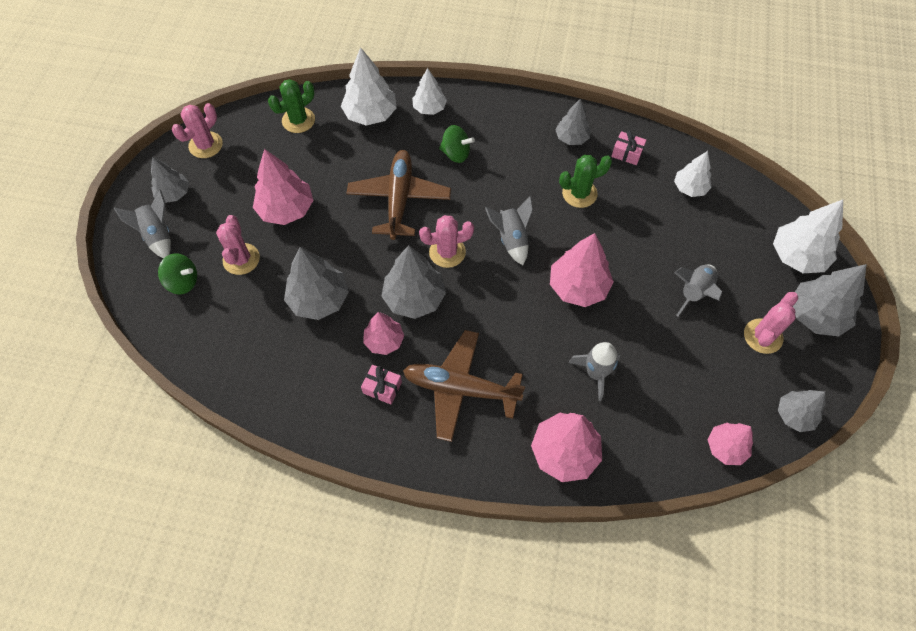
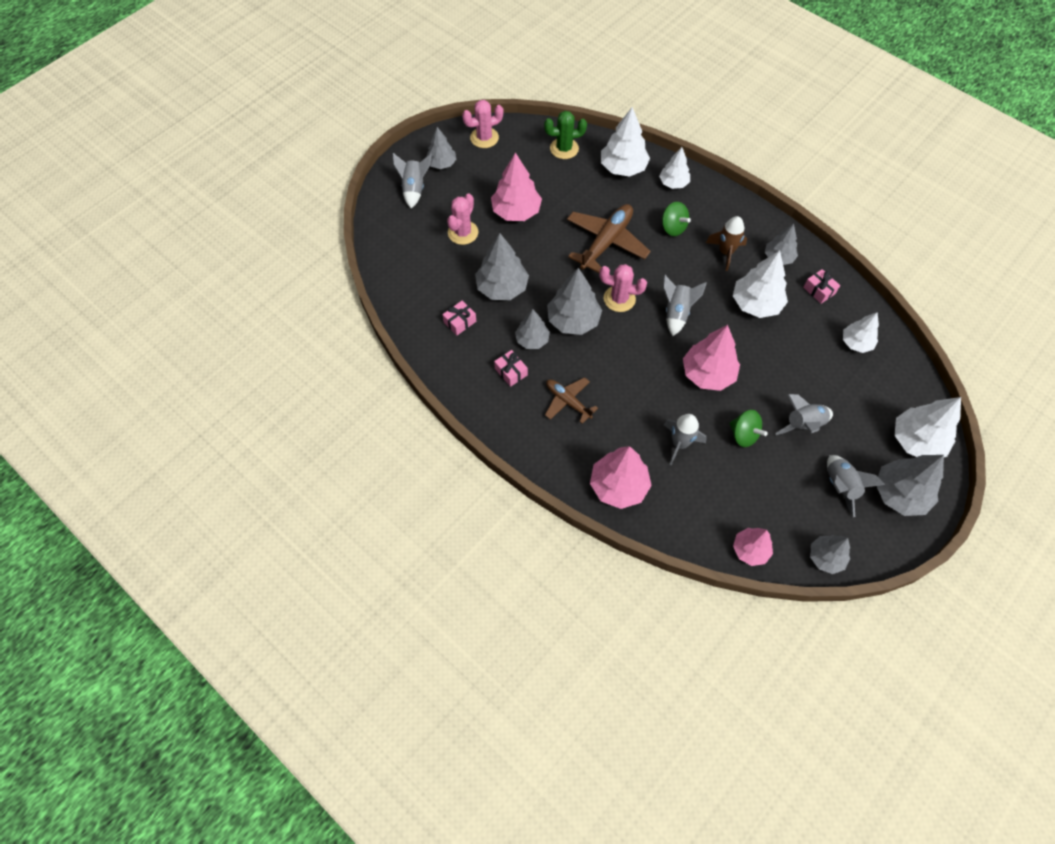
camera: 30 degrees right, 0 degrees up
(183, 282) = (413, 230): green spinning top -> green spinning top (743, 435)
(295, 360) = (460, 322): none -> pink gift
(384, 341) = (532, 340): pink tree -> grey tree
(460, 389) = (568, 401): brown plane -> brown plane, size x0.59
(520, 155) = (725, 252): none -> brown rocket
(579, 193) = (756, 304): green cactus -> white tree
(763, 336) = (840, 486): pink cactus -> grey rocket

